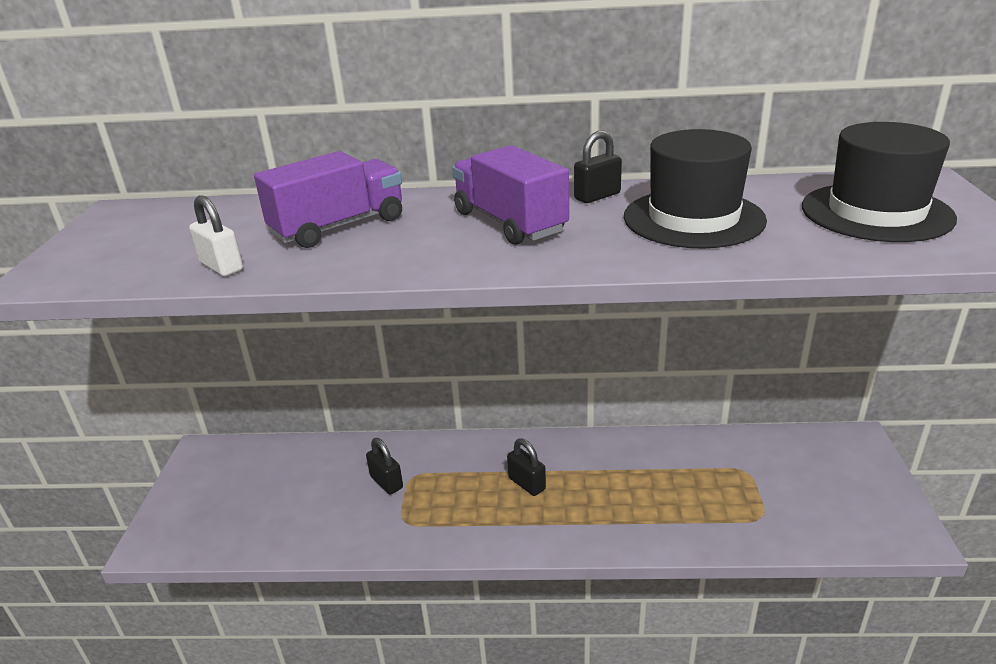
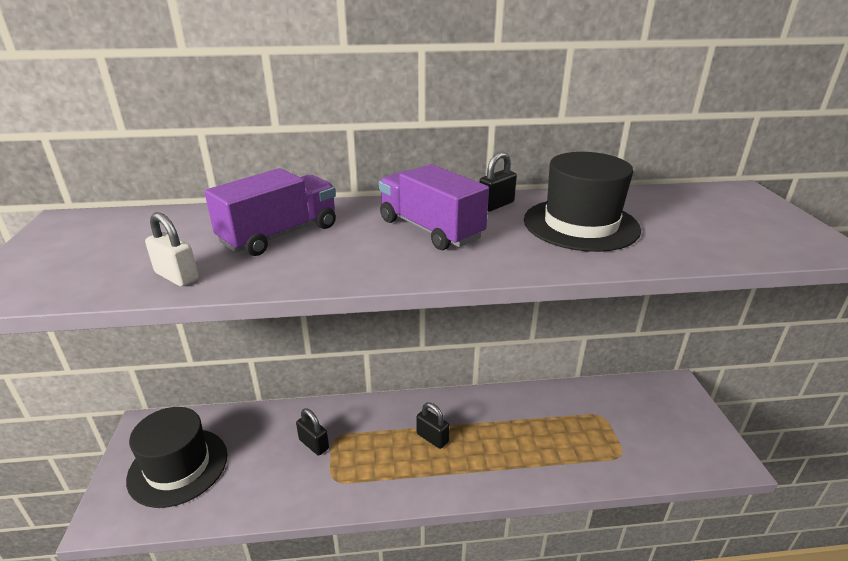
camera: 10 degrees left, 0 degrees up
(876, 212) = (718, 218): black hat -> black hat (178, 466)

